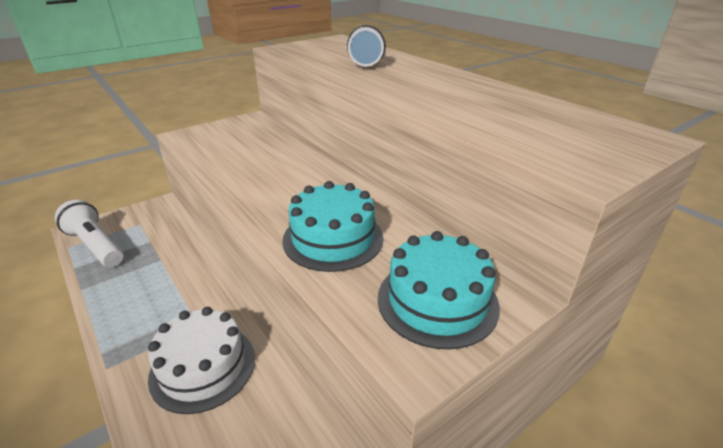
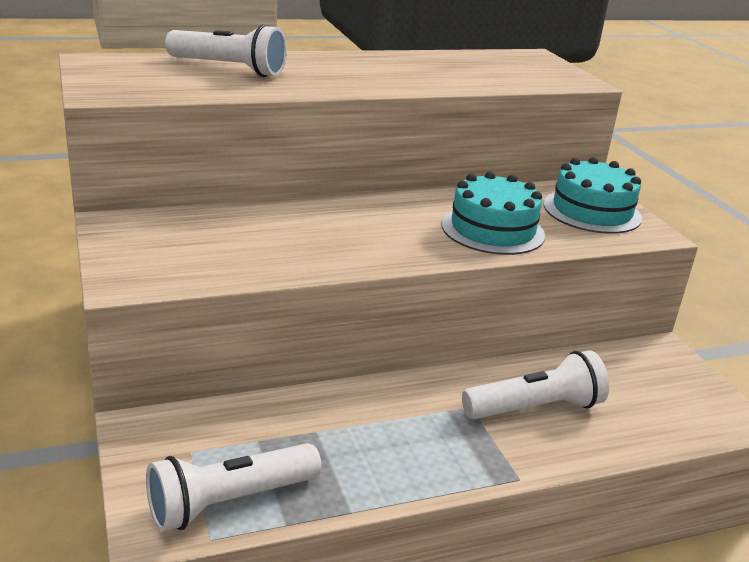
camera: 75 degrees left, 5 degrees down
(203, 367) = (535, 408): white cake -> white flashlight

